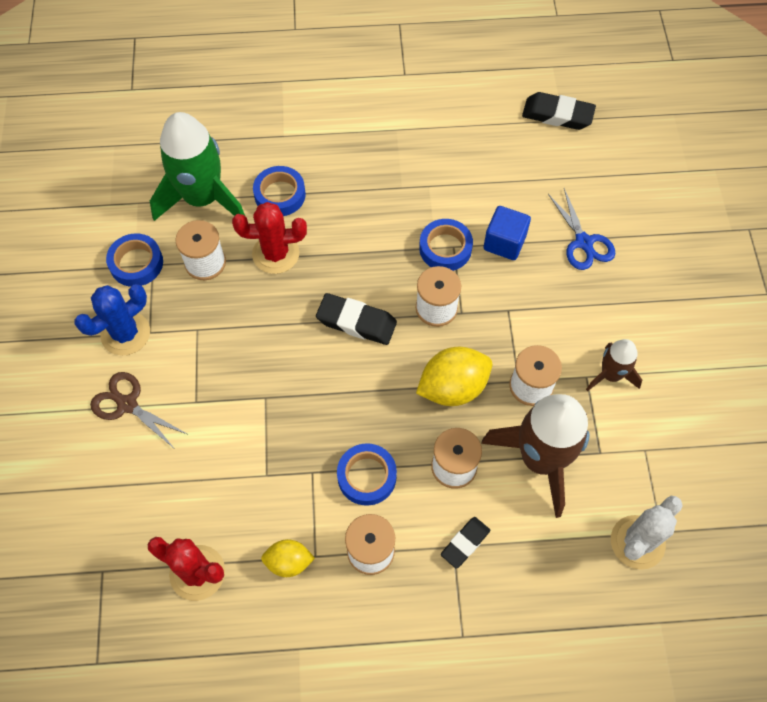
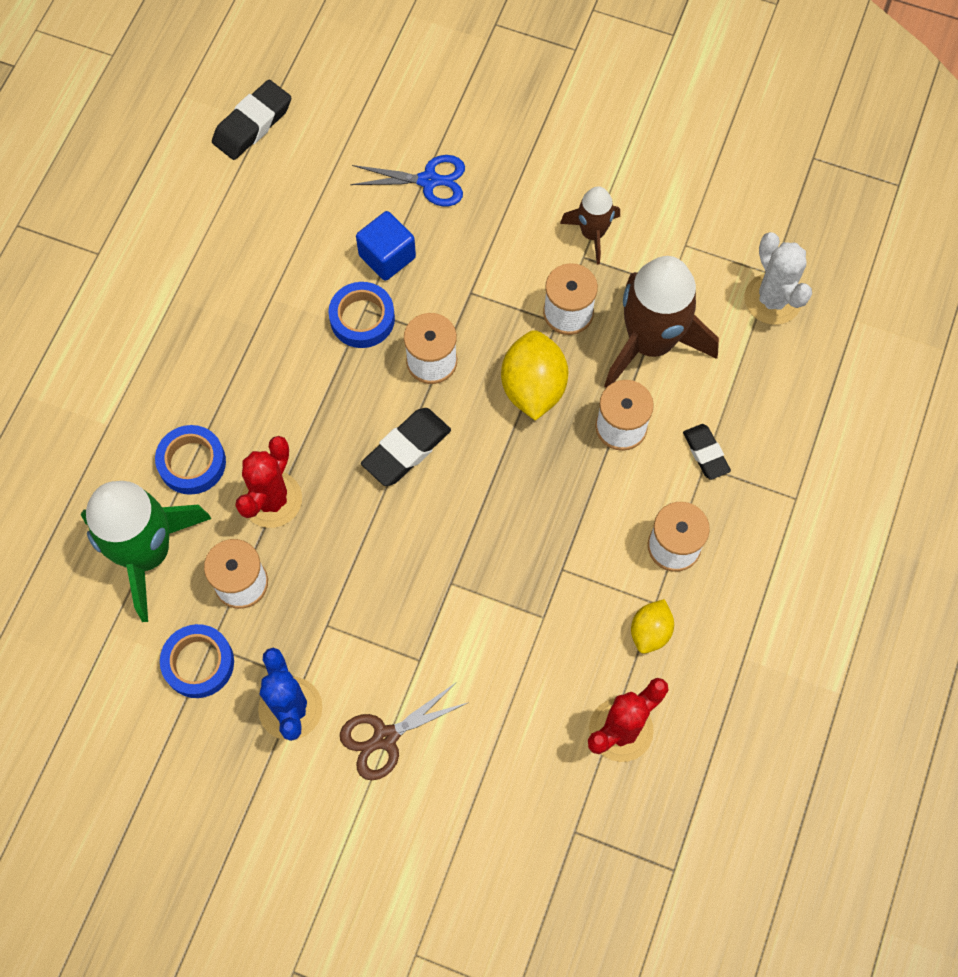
camera: 65 degrees left, 5 degrees up
(367, 476) = (592, 516): blue tape -> none

